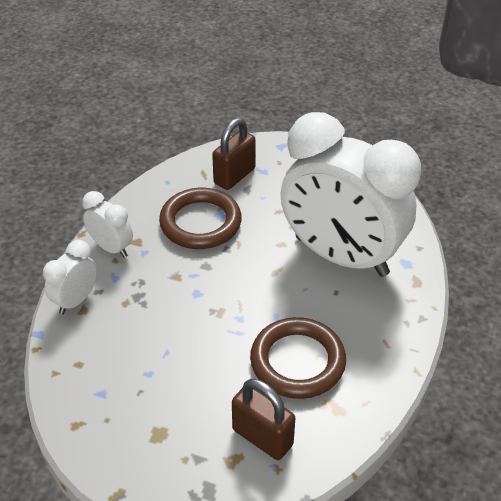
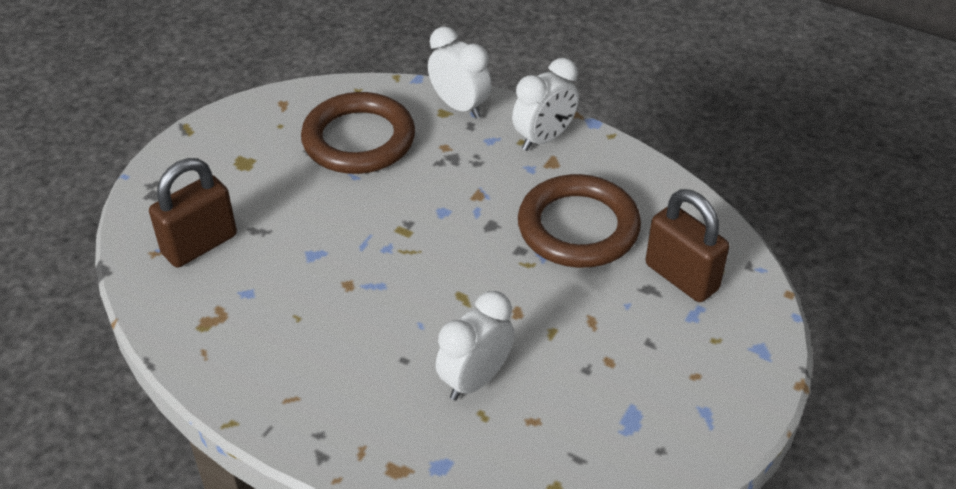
camera: 100 degrees right, 0 degrees up
(297, 362) = (295, 294): brown ring -> brown ring (359, 140)
(341, 256) = (475, 380): white clock -> white clock, size x0.42

